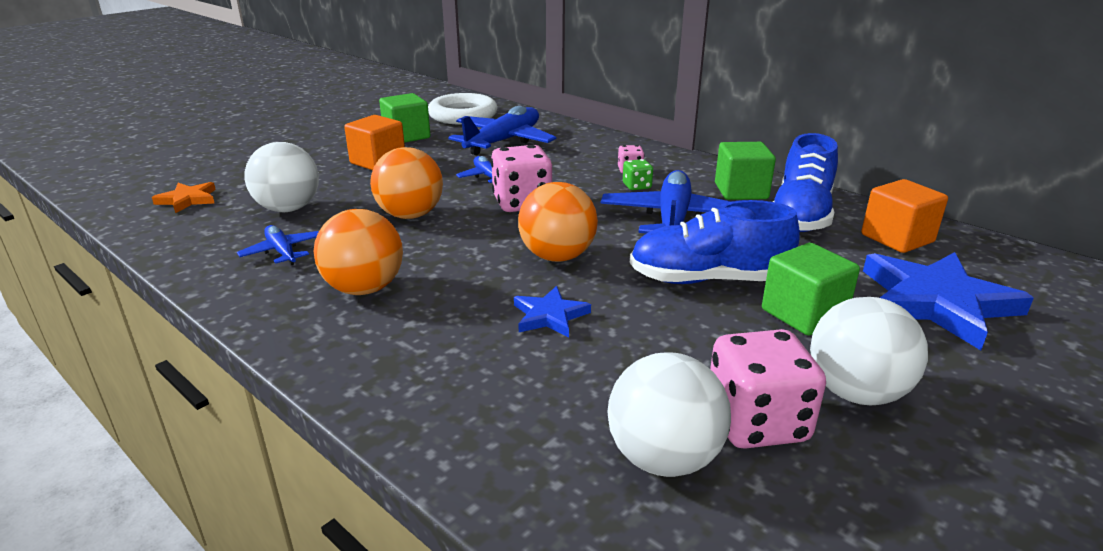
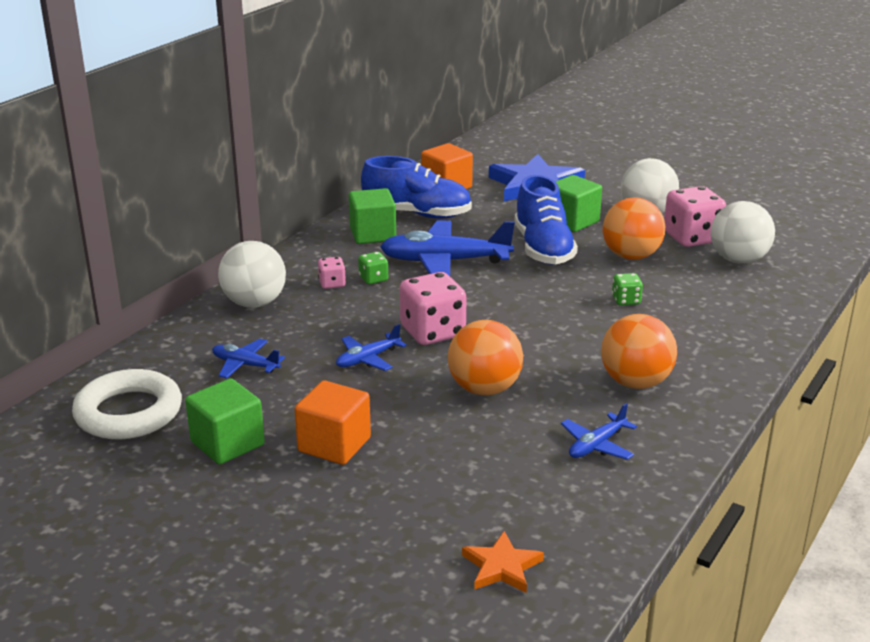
camera: 100 degrees left, 0 degrees up
(288, 209) = (498, 473): white ball -> white ball (254, 303)
(503, 141) = (245, 365): blue plane -> blue plane, size x0.51
(549, 316) = (626, 300): blue star -> green dice
(557, 256) = (535, 305): orange ball -> orange ball (631, 256)

